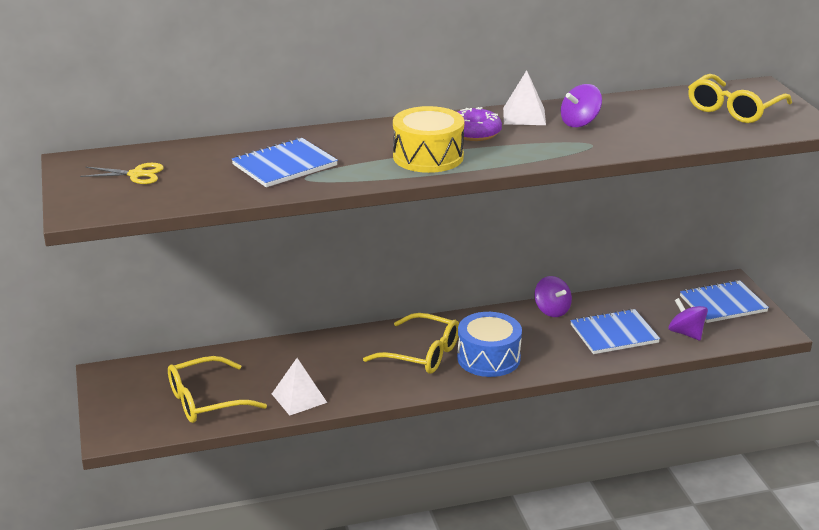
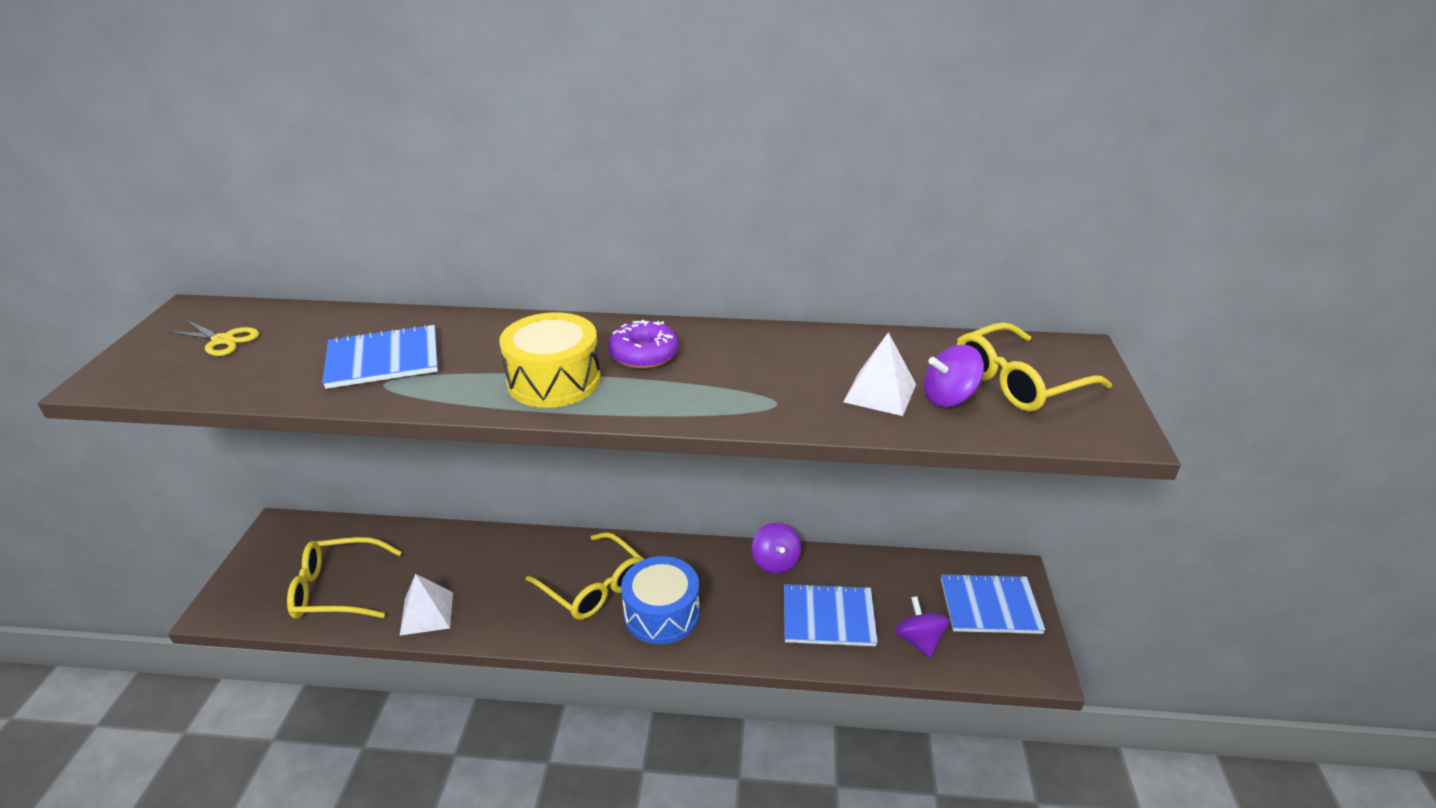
camera: 20 degrees right, 5 degrees up
(524, 116) = (727, 340): white pyramid -> white pyramid (880, 393)
(579, 123) = (788, 364): purple spinning top -> purple spinning top (949, 398)

